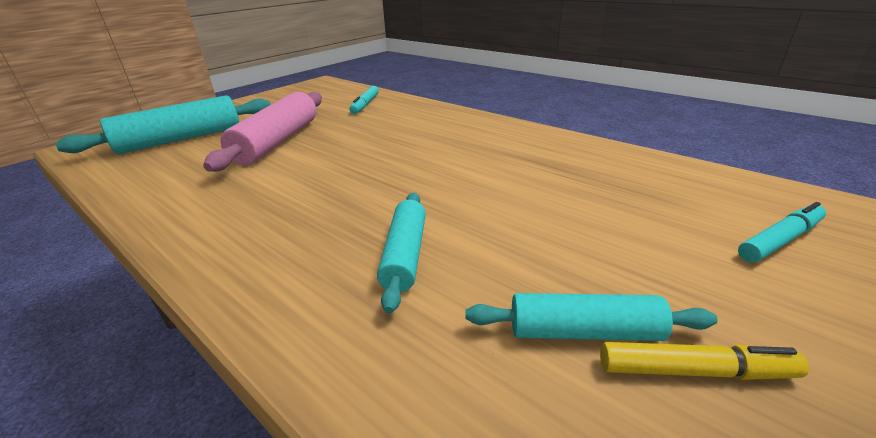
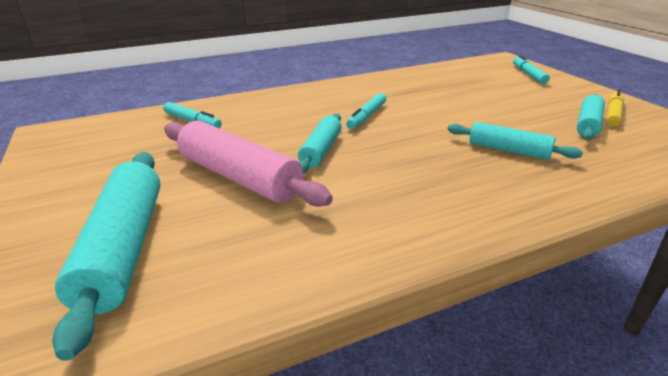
camera: 65 degrees left, 0 degrees up
(340, 155) = (321, 150): none -> turquoise rolling pin
(435, 156) = (367, 116): none -> turquoise marker

